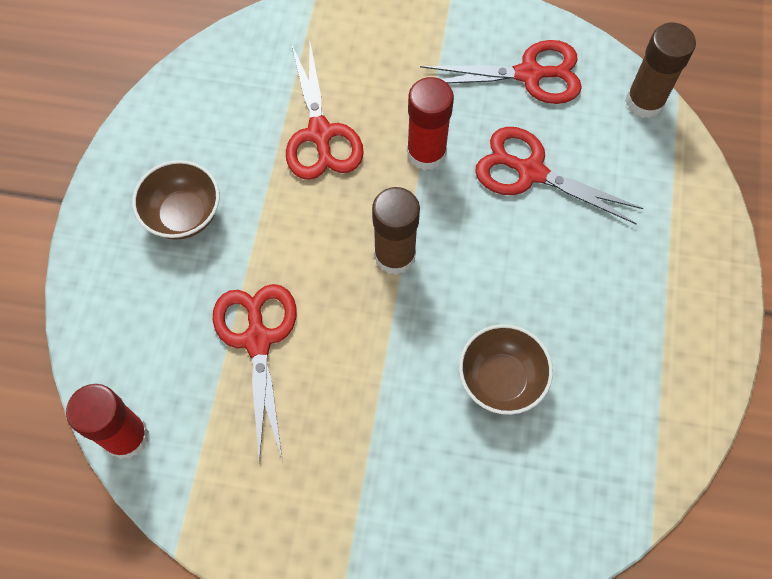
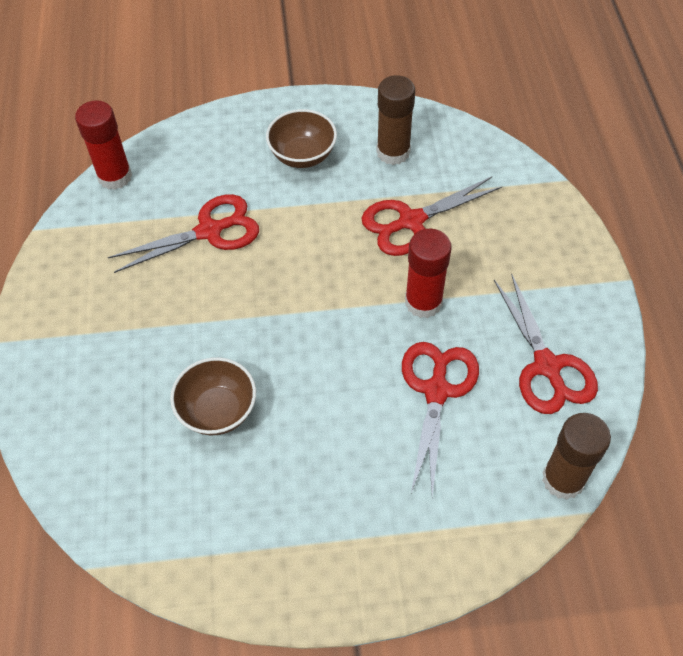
camera: 75 degrees right, 10 degrees down
(394, 255) = (312, 303): brown glue stick -> brown glue stick (393, 152)

